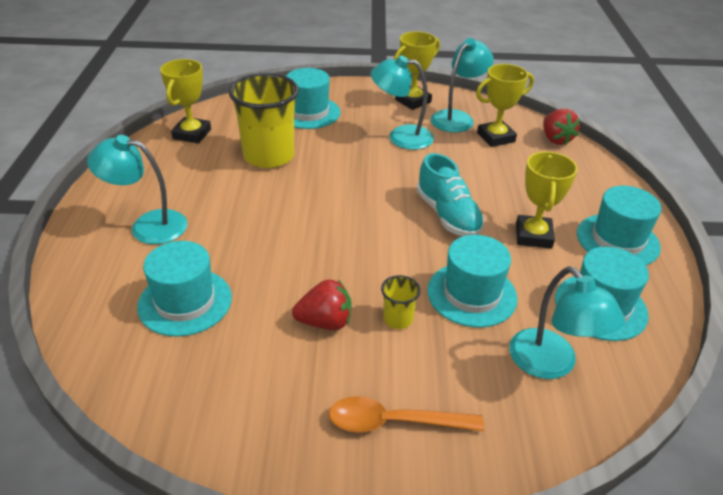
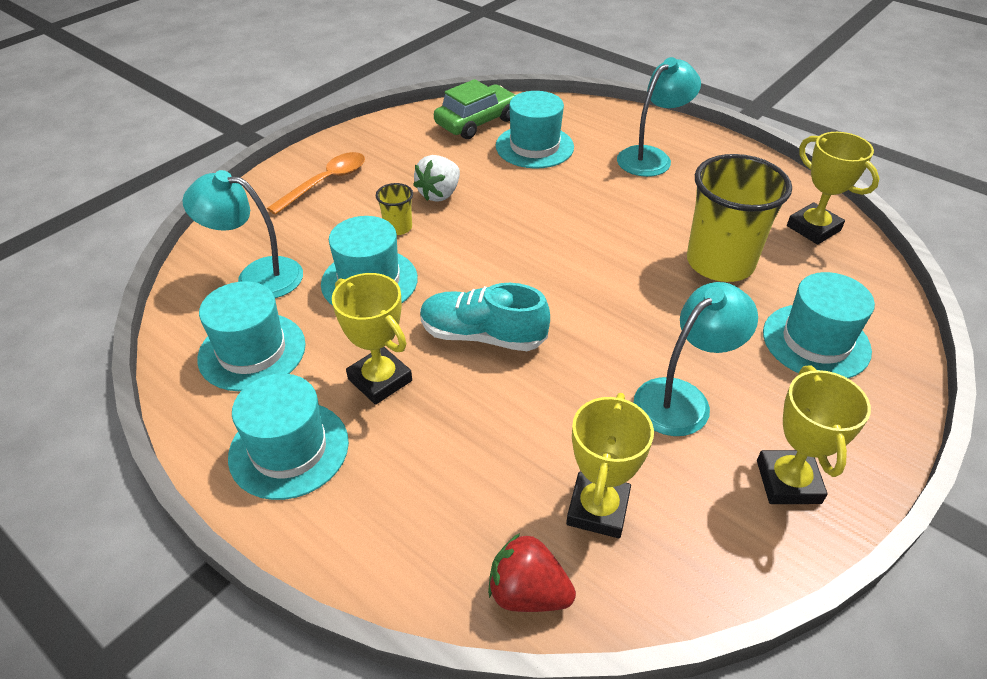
camera: 130 degrees right, 5 degrees up
(164, 373) = (476, 122): none -> green car
(325, 322) = (439, 194): red strawberry -> white strawberry
(457, 118) = (692, 503): turquoise lamp -> none

